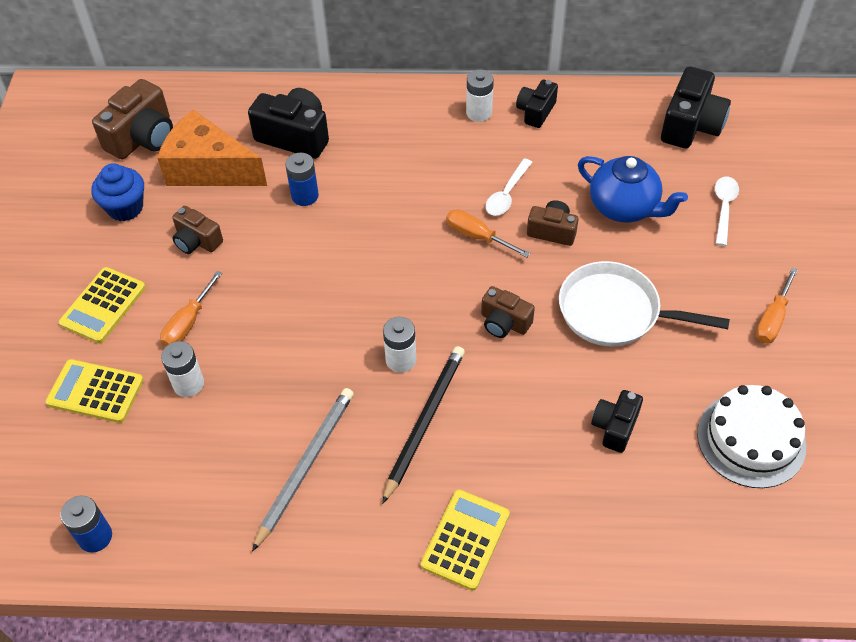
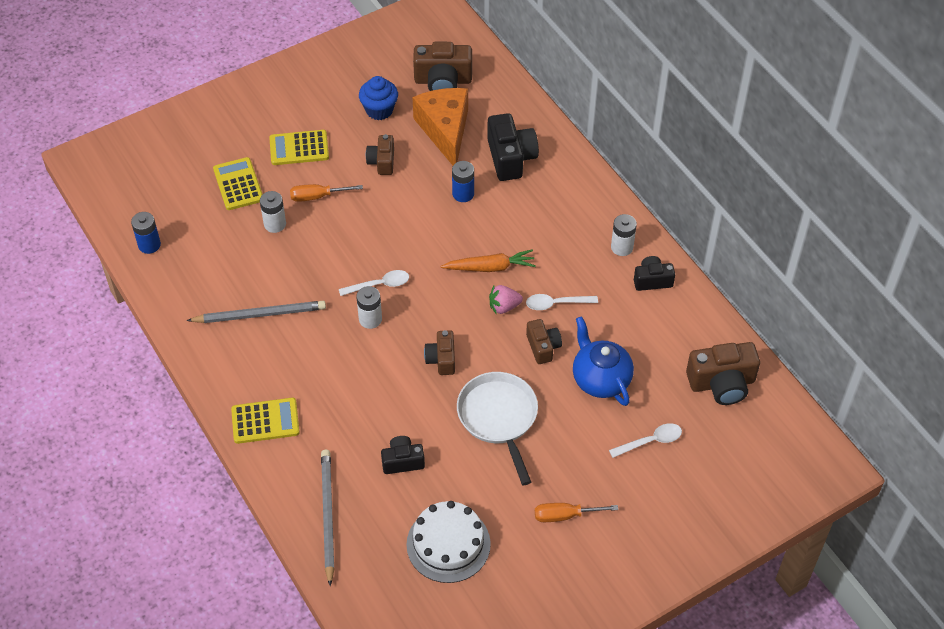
camera: 55 degrees right, 0 degrees up
(361, 327) = (379, 285): none -> white spoon
(418, 222) = (490, 267): none -> orange carrot
(424, 421) = (333, 357): black pencil -> none
(477, 236) = (504, 306): orange screwdriver -> pink strawberry
(624, 207) = (600, 379): blue teapot -> blue teapot turned 150 degrees clockwise
(643, 541) = (327, 515): none -> grey pencil
(691, 125) = (722, 383): black camera -> brown camera

